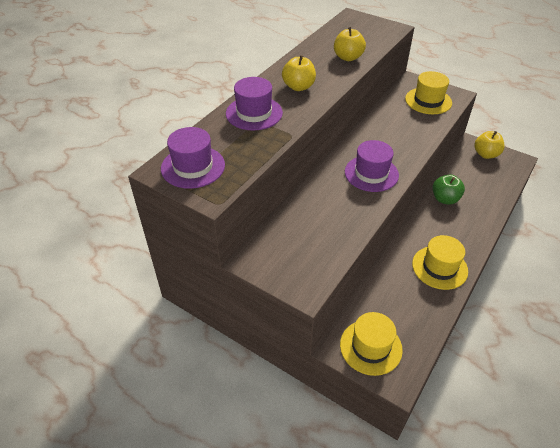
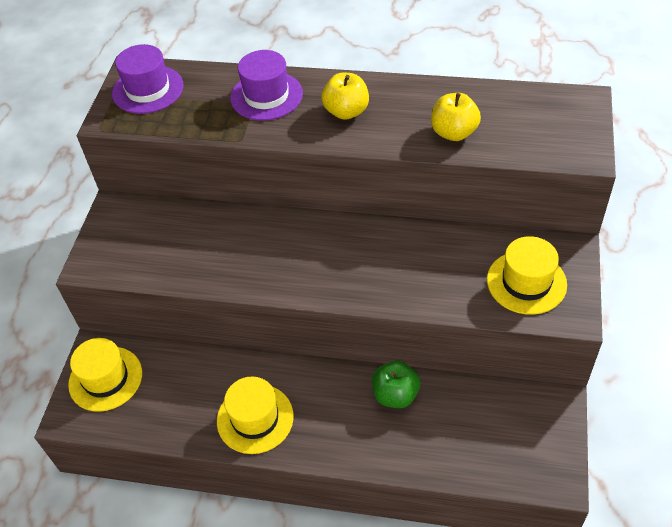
camera: 70 degrees right, 5 degrees up
(371, 173) = (308, 264): purple hat -> none
(486, 154) = (542, 428): yellow apple -> none

